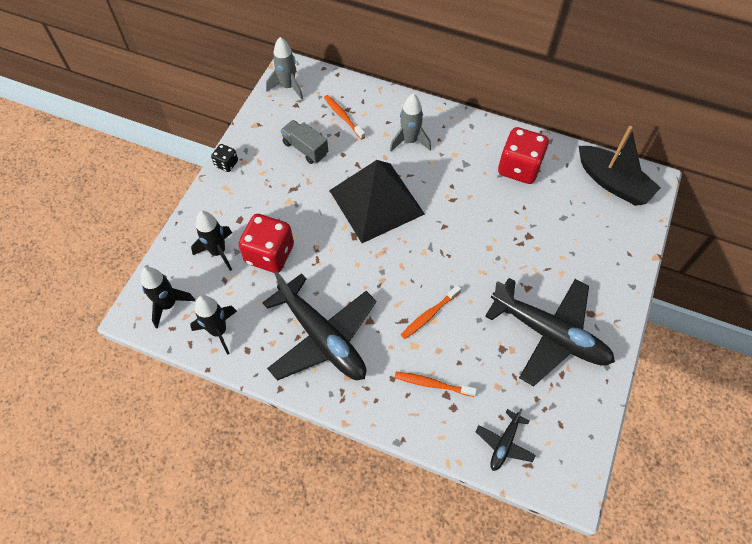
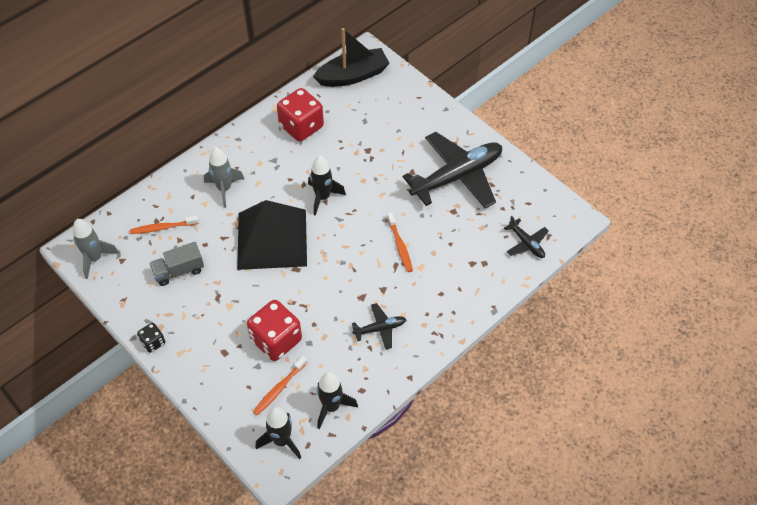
camera: 65 degrees left, 5 degrees down
(218, 252) = (249, 381): black rocket -> black rocket (323, 197)
(322, 337) = (380, 329): black plane -> black plane, size x0.46
(432, 384) = (459, 268): orange toothbrush -> orange toothbrush (279, 389)

